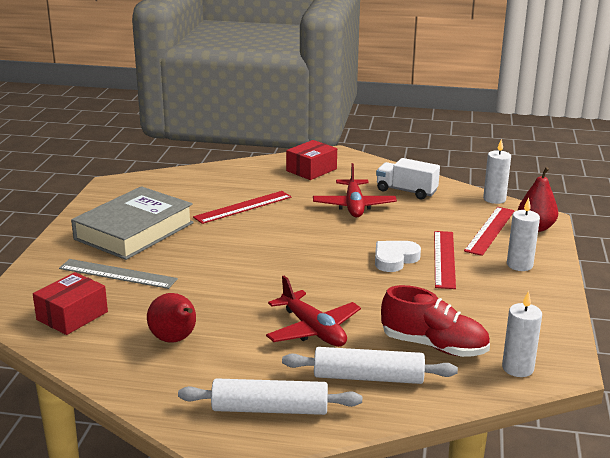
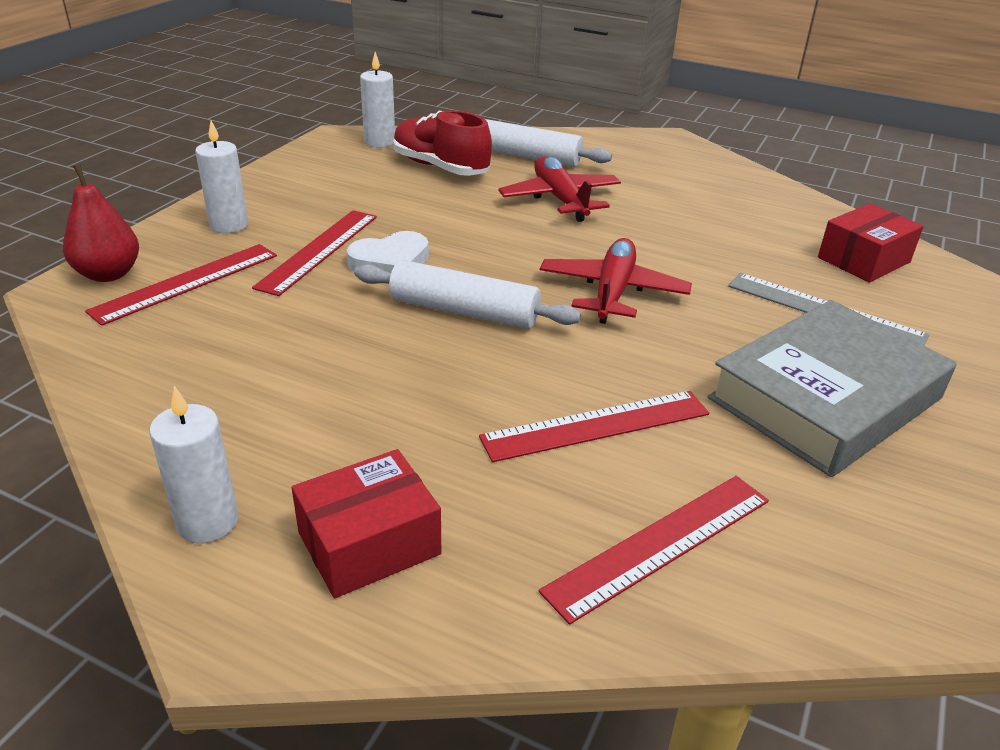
camera: 165 degrees left, 10 degrees up
(175, 340) = (723, 214): red pear -> none
(212, 182) = (660, 544): none -> red ruler
(270, 409) = (629, 151): white rolling pin -> white rolling pin (464, 311)
(354, 206) = (363, 382): red plane -> red plane (612, 292)
(406, 191) = (214, 405): white truck -> none
(494, 199) = (73, 347): white candle -> white candle (207, 522)

